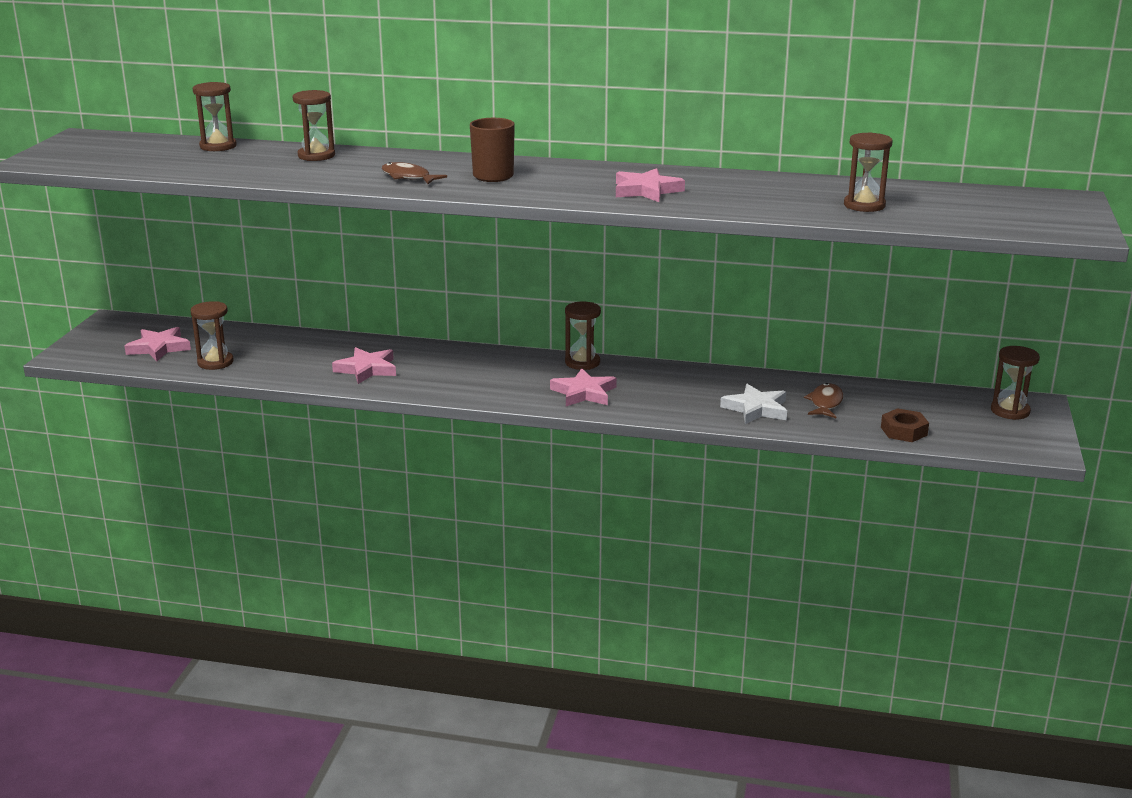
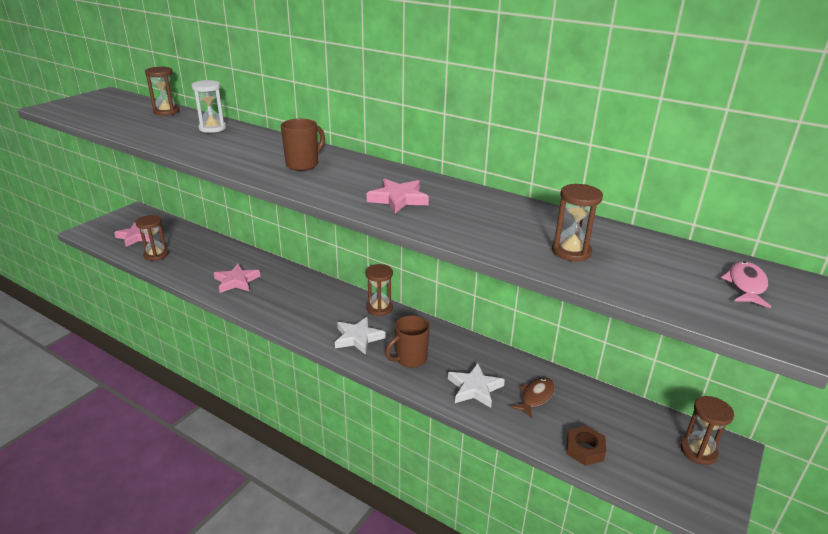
camera: 20 degrees right, 5 degrees up
(316, 156) = (212, 128): brown hourglass -> white hourglass
(408, 177) = (244, 156): brown fish -> none
(584, 393) = (358, 338): pink star -> white star
(663, 399) = (410, 359): none -> brown mug
(1032, 206) = (746, 285): none -> pink fish

